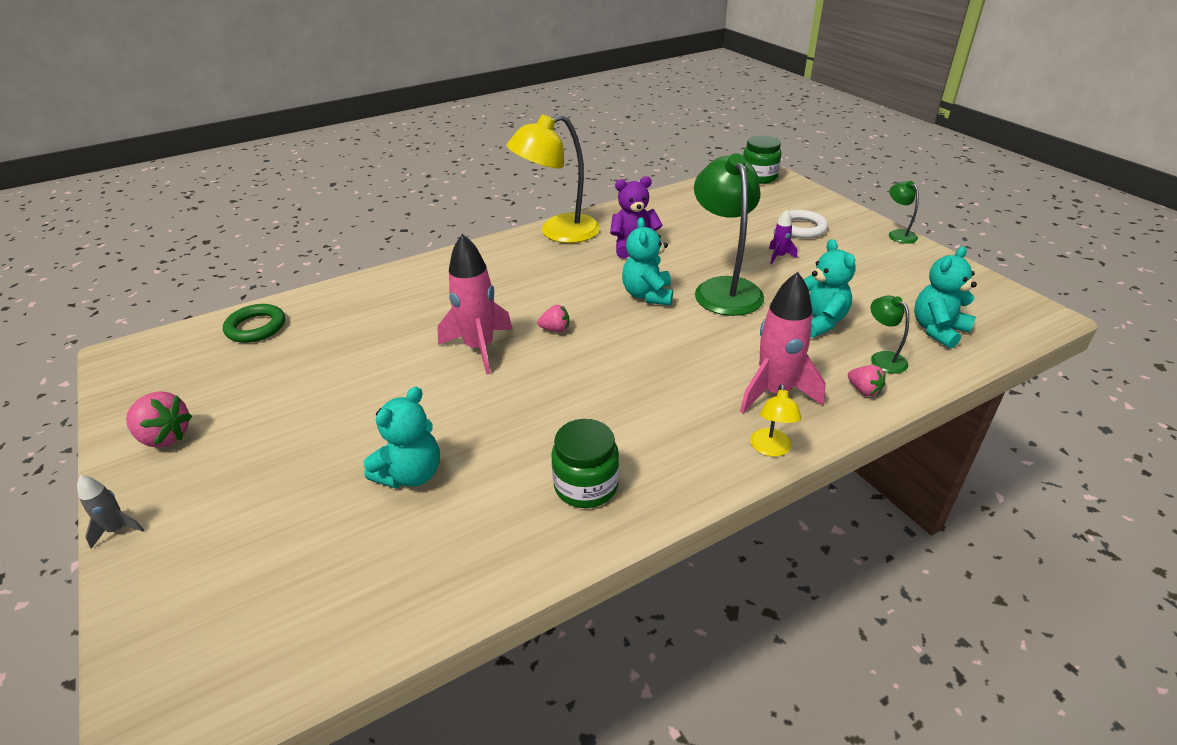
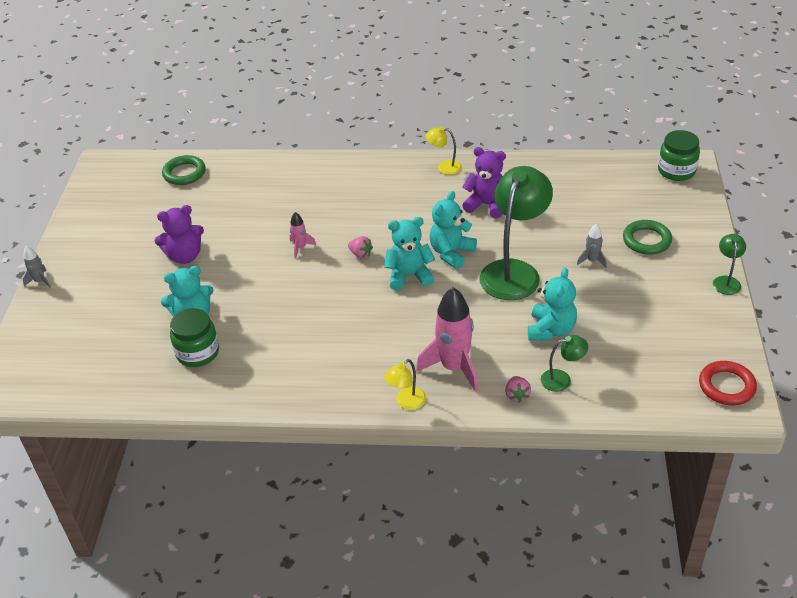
camera: 35 degrees right, 5 degrees up
(165, 437) = (91, 234): pink strawberry -> none
(334, 410) = (185, 256): none -> purple teddy bear
(479, 348) = (300, 248): pink rocket -> pink rocket, size x0.48
(558, 232) = (444, 167): yellow lamp -> yellow lamp, size x0.45
(586, 486) = (277, 370): green jar -> green jar (198, 353)
(779, 256) = (592, 260): purple rocket -> grey rocket
(801, 228) = (646, 240): white ring -> green ring
(883, 358) = (562, 379): green lamp -> green lamp turned 75 degrees clockwise
(937, 330) = (635, 378): turquoise teddy bear -> turquoise teddy bear (409, 276)
(1009, 306) = (726, 386): none -> red ring

